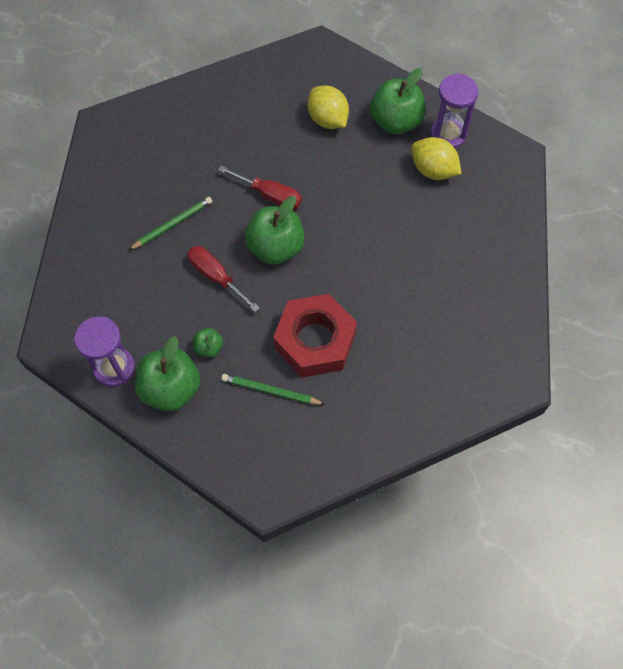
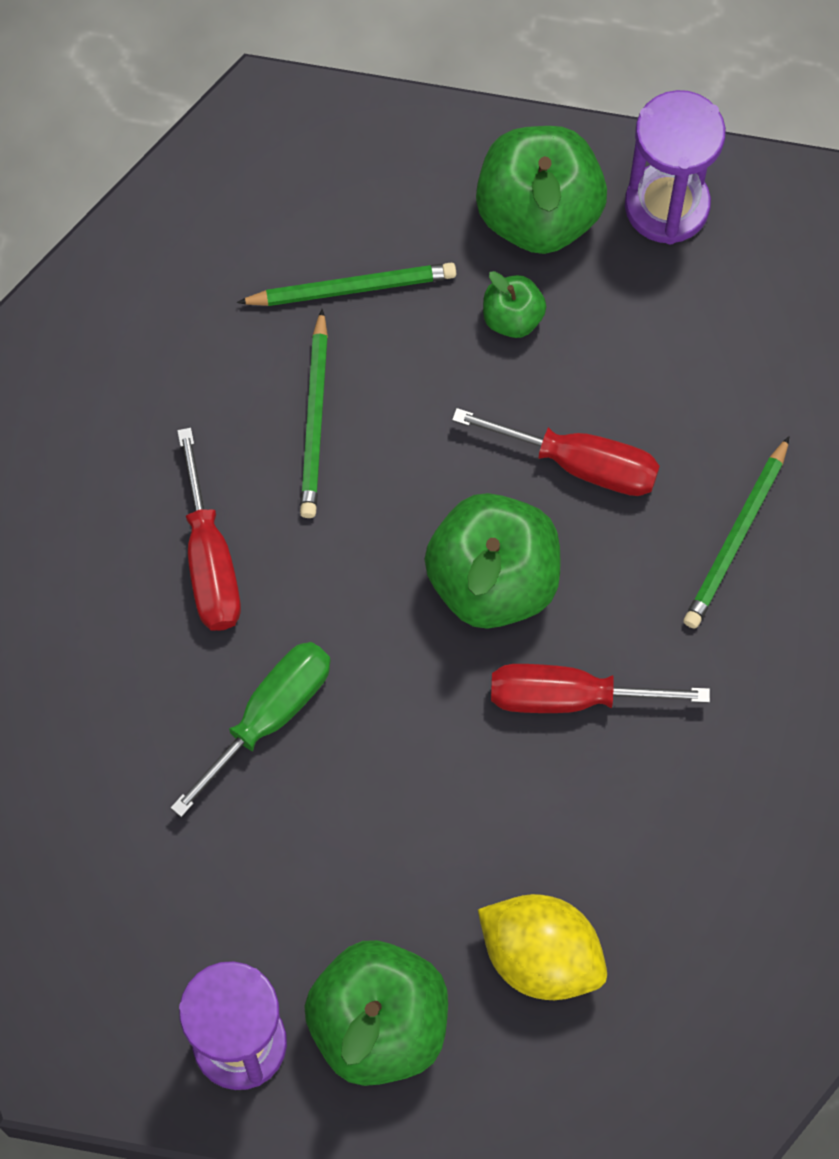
camera: 155 degrees right, 5 degrees up
(315, 341) = (315, 419): red nut -> green pencil
(386, 302) = (209, 561): none -> red screwdriver
(388, 234) = (269, 716): none -> green screwdriver
(433, 170) = (236, 926): yellow lemon -> none

